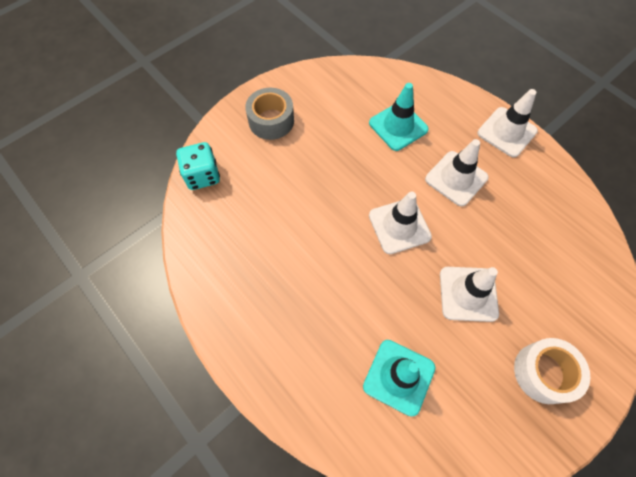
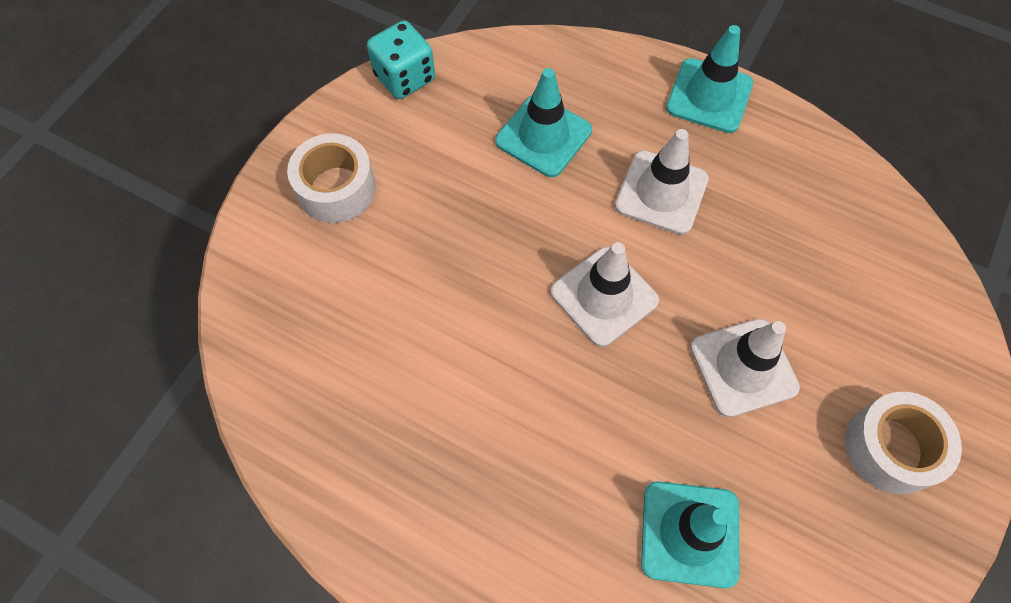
camera: 20 degrees left, 0 degrees up
(202, 175) = (255, 317): turquoise dice -> turquoise dice (404, 78)
(271, 121) = (336, 188): grey tape -> white tape
(506, 132) = (709, 96): white traffic cone -> turquoise traffic cone

